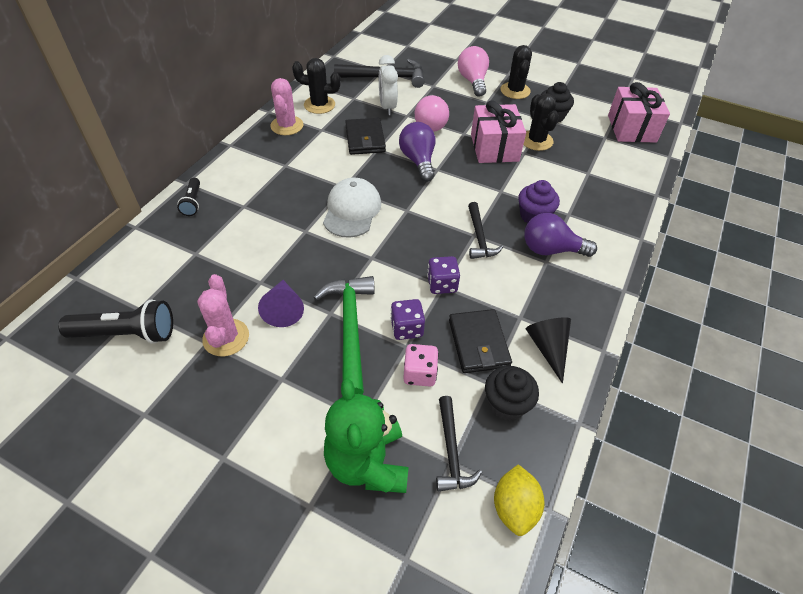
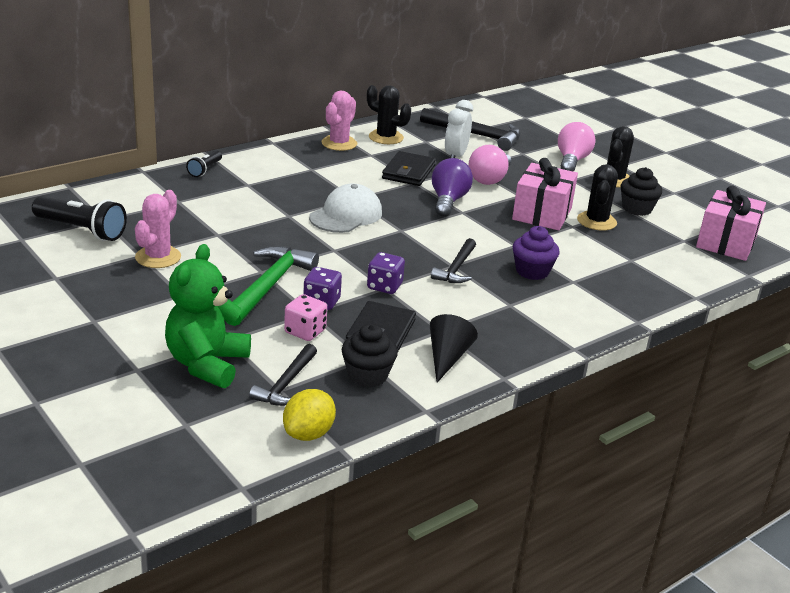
camera: 25 degrees right, 20 degrees down
(283, 309) = (222, 256): purple cone -> none
(551, 249) = (524, 298): purple light bulb -> none

